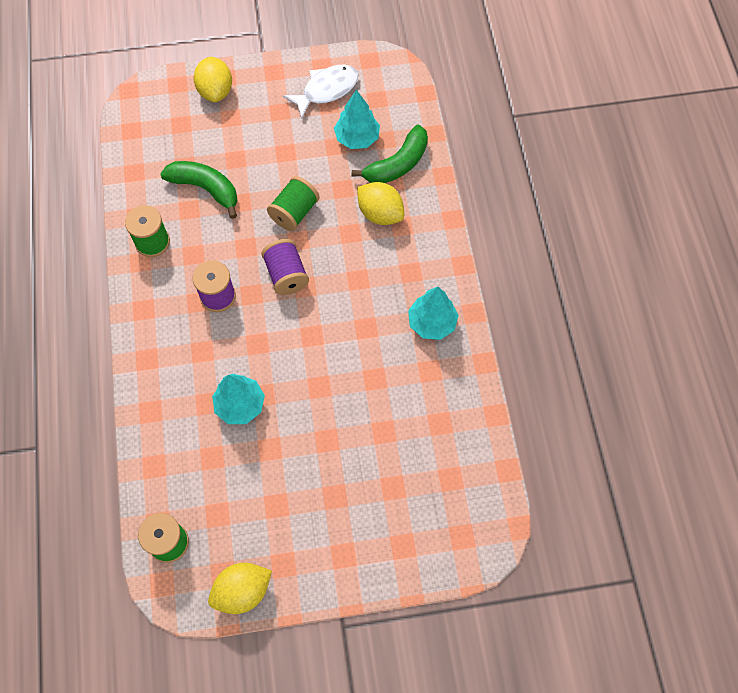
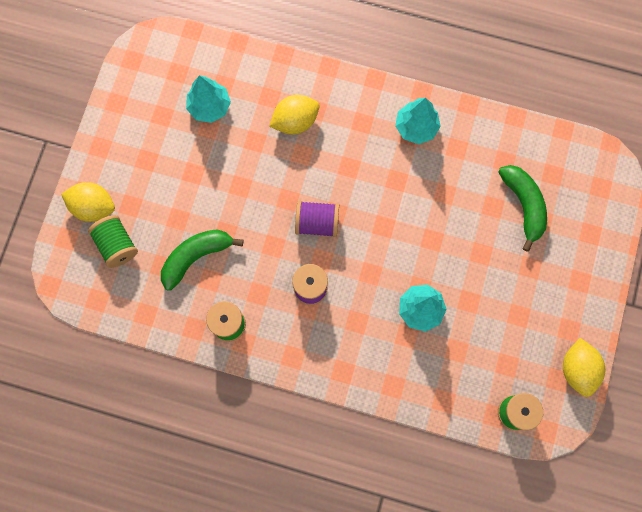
camera: 65 degrees left, 10 degrees up
(294, 212) = (259, 191): green spool -> green spool (117, 245)
(326, 90) = (145, 110): white fish -> none
(397, 164) = (253, 85): green banana -> green banana (524, 205)

